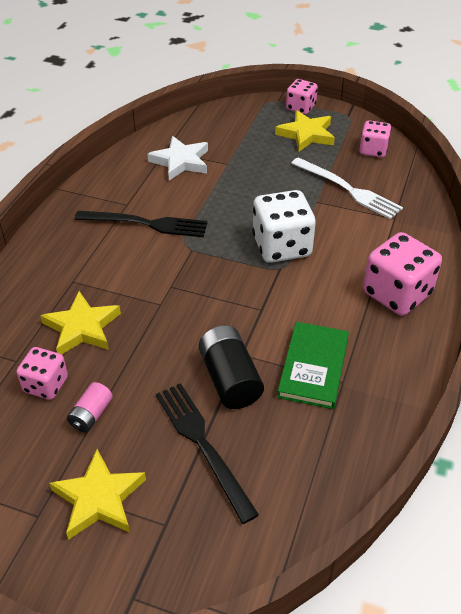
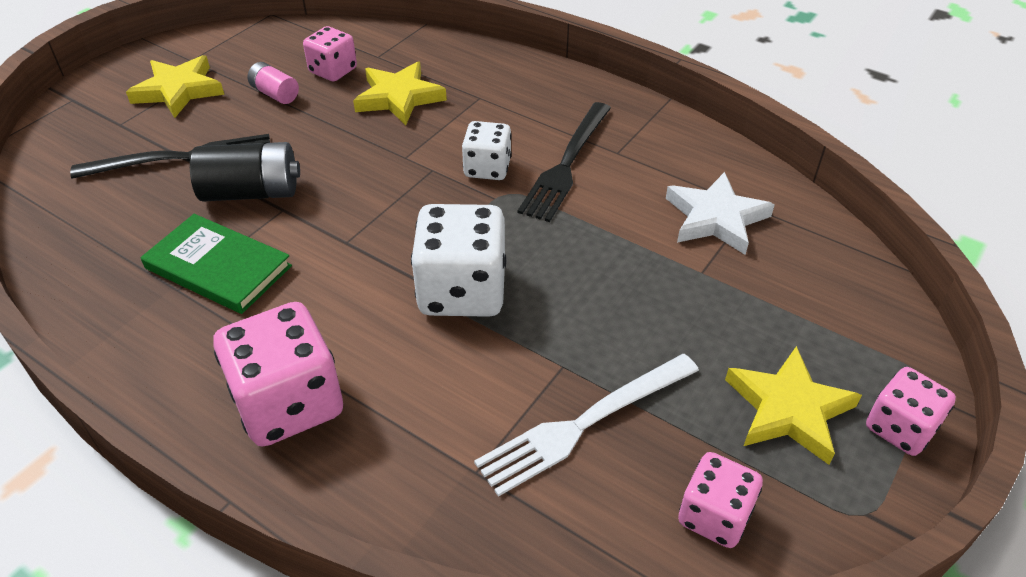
camera: 105 degrees right, 0 degrees up
(161, 259) = (487, 168): none -> white dice

